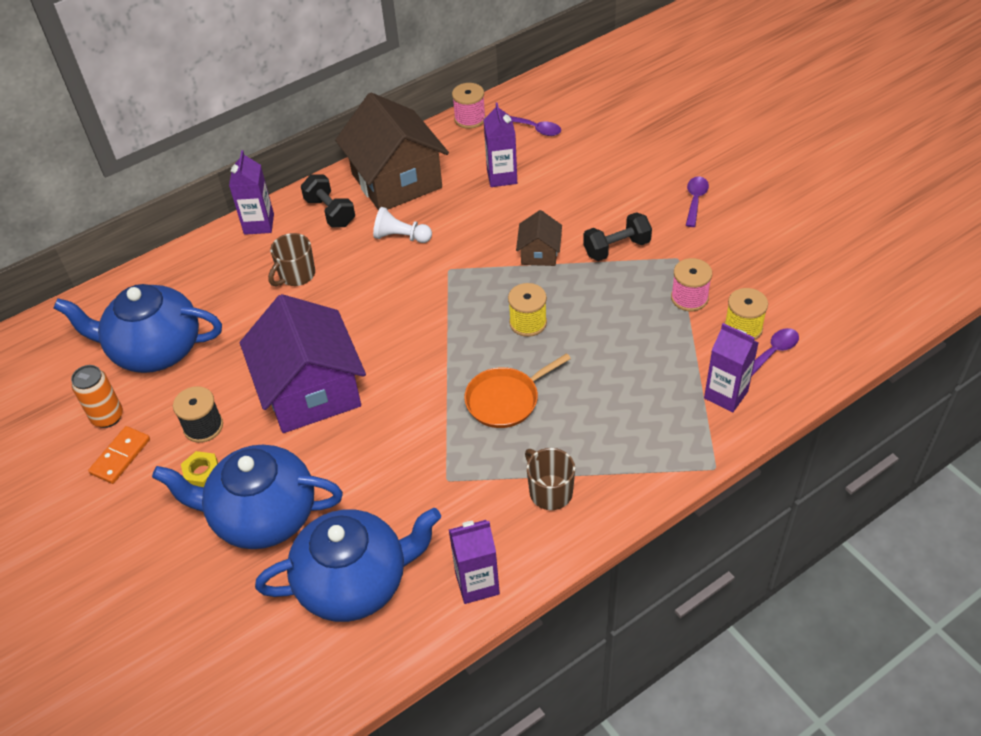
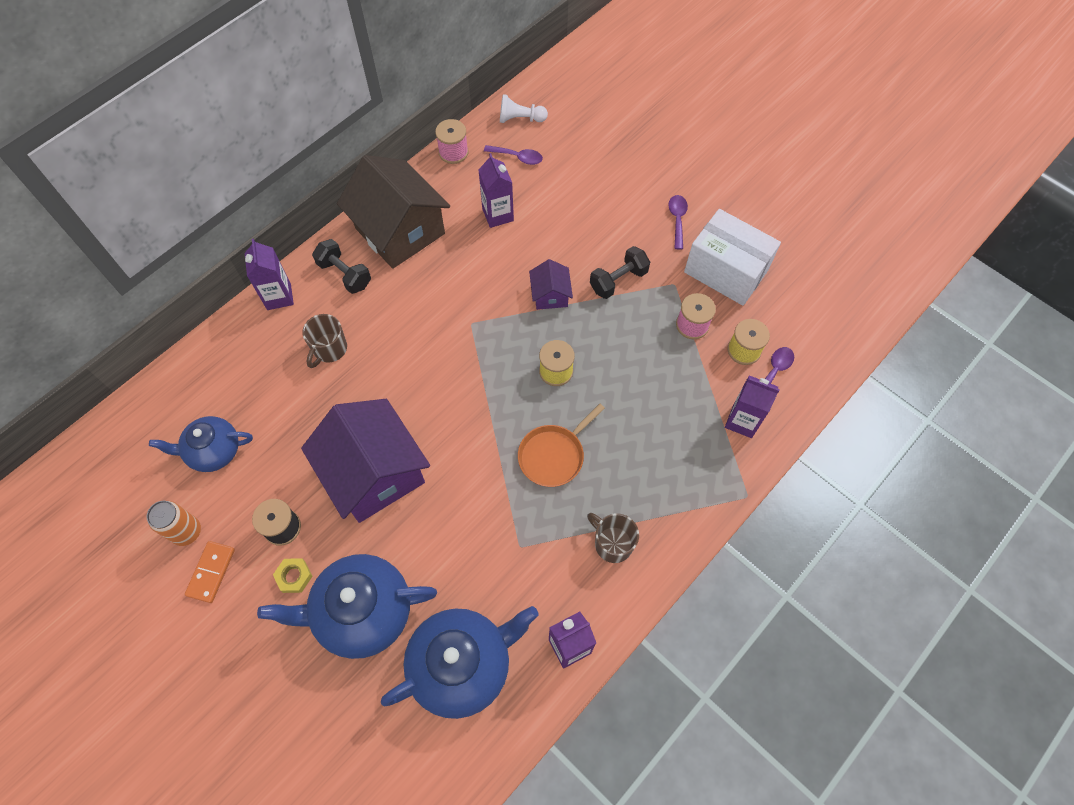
camera: 15 degrees left, 15 degrees up
(155, 350) = (213, 451): blue teapot -> blue teapot, size x0.62
(401, 237) = (419, 293): white pawn -> white pawn (520, 119)
(539, 253) = (550, 295): brown house -> purple house
(739, 252) = (725, 271): none -> white box

